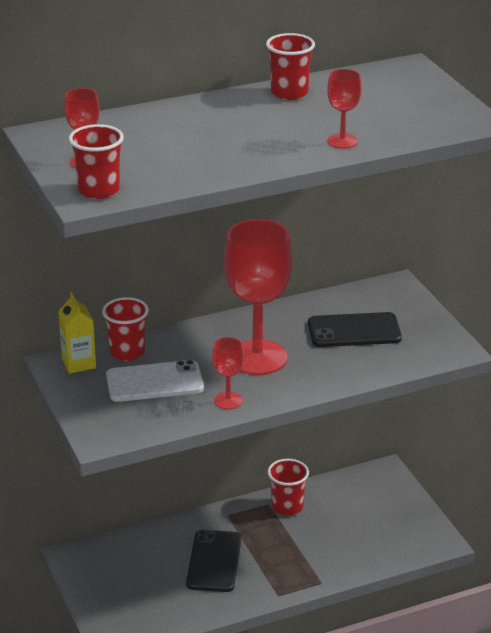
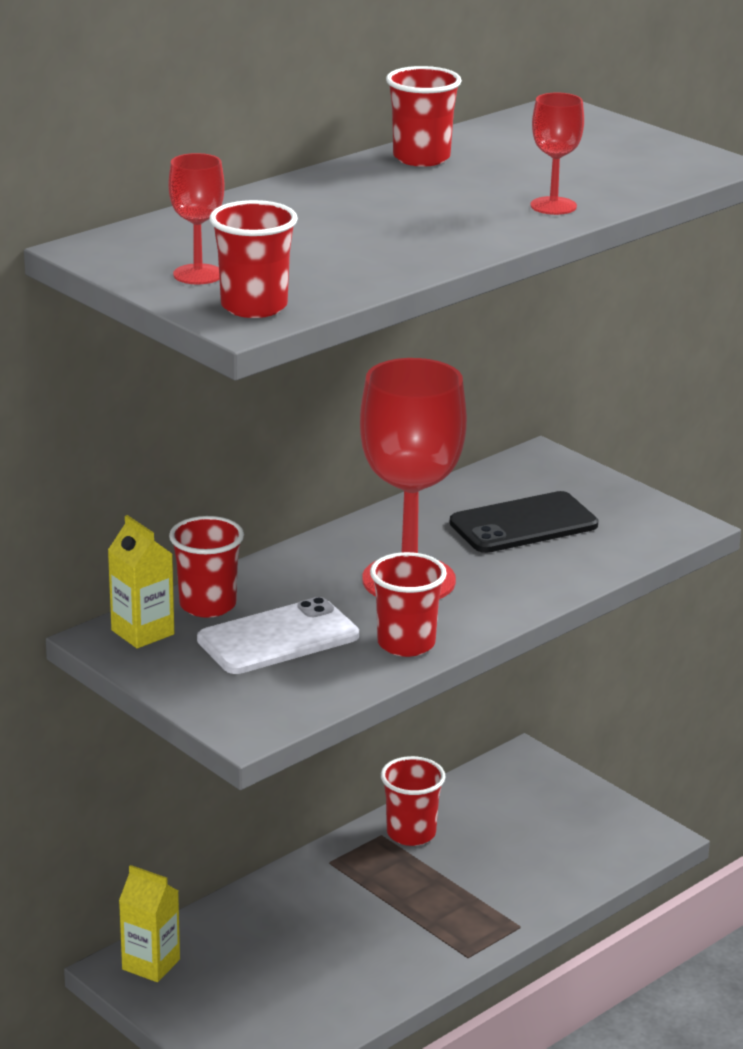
camera: 20 degrees left, 5 degrees down
(89, 557) = (151, 964): none -> yellow carton
(214, 561) = (346, 930): black phone -> none
(228, 401) = (406, 644): red goblet -> red cup

